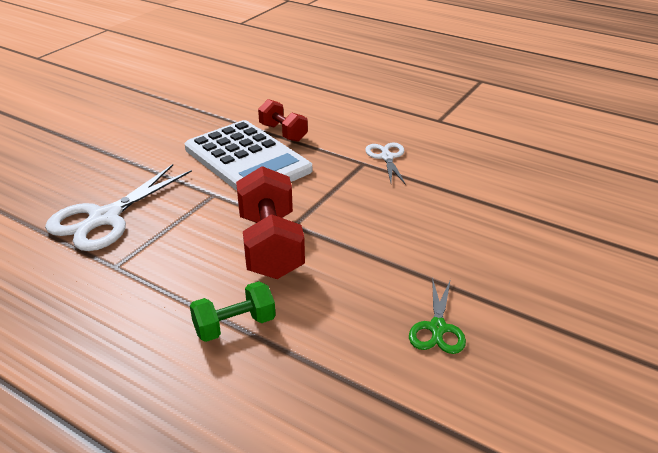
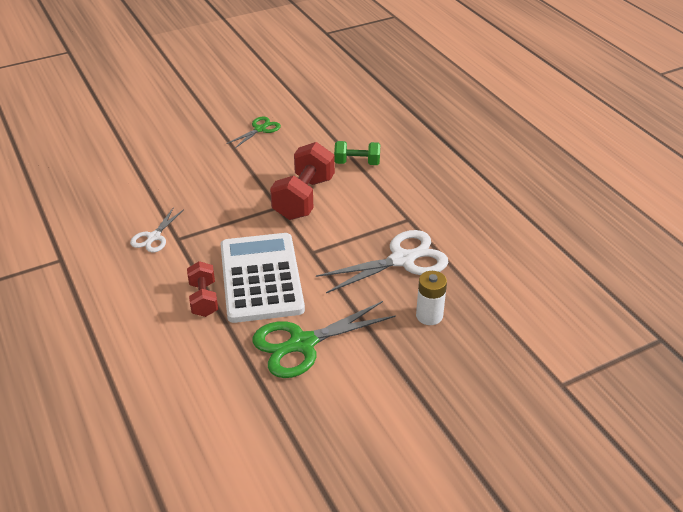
camera: 150 degrees left, 5 degrees up
(58, 180) = (429, 315): none -> white battery
(171, 132) = (302, 343): none -> green scissors

